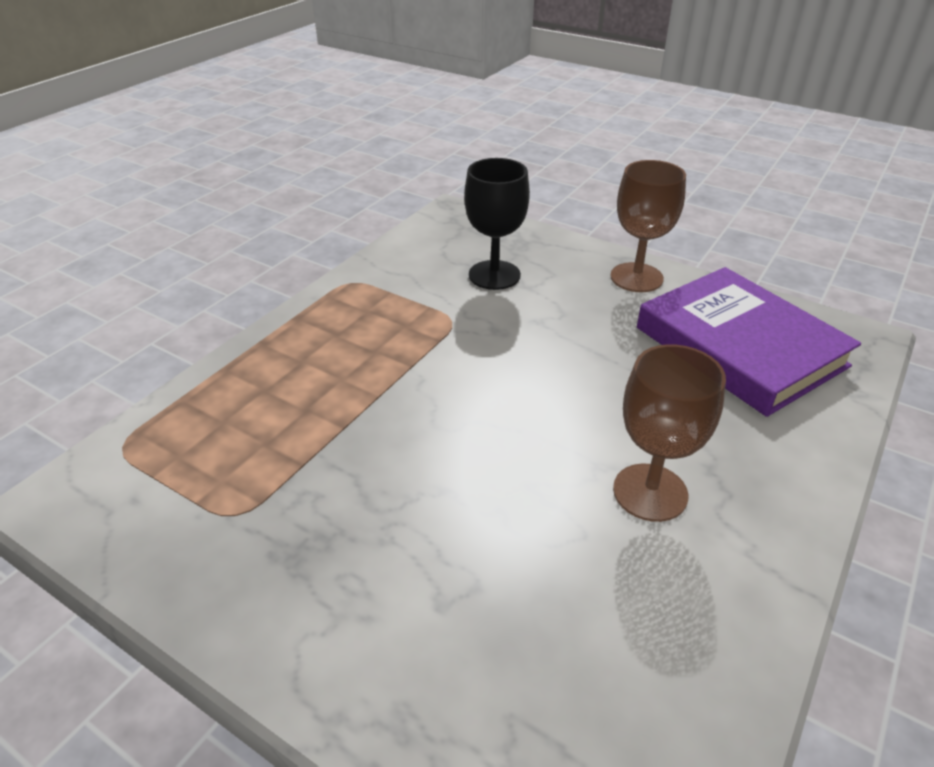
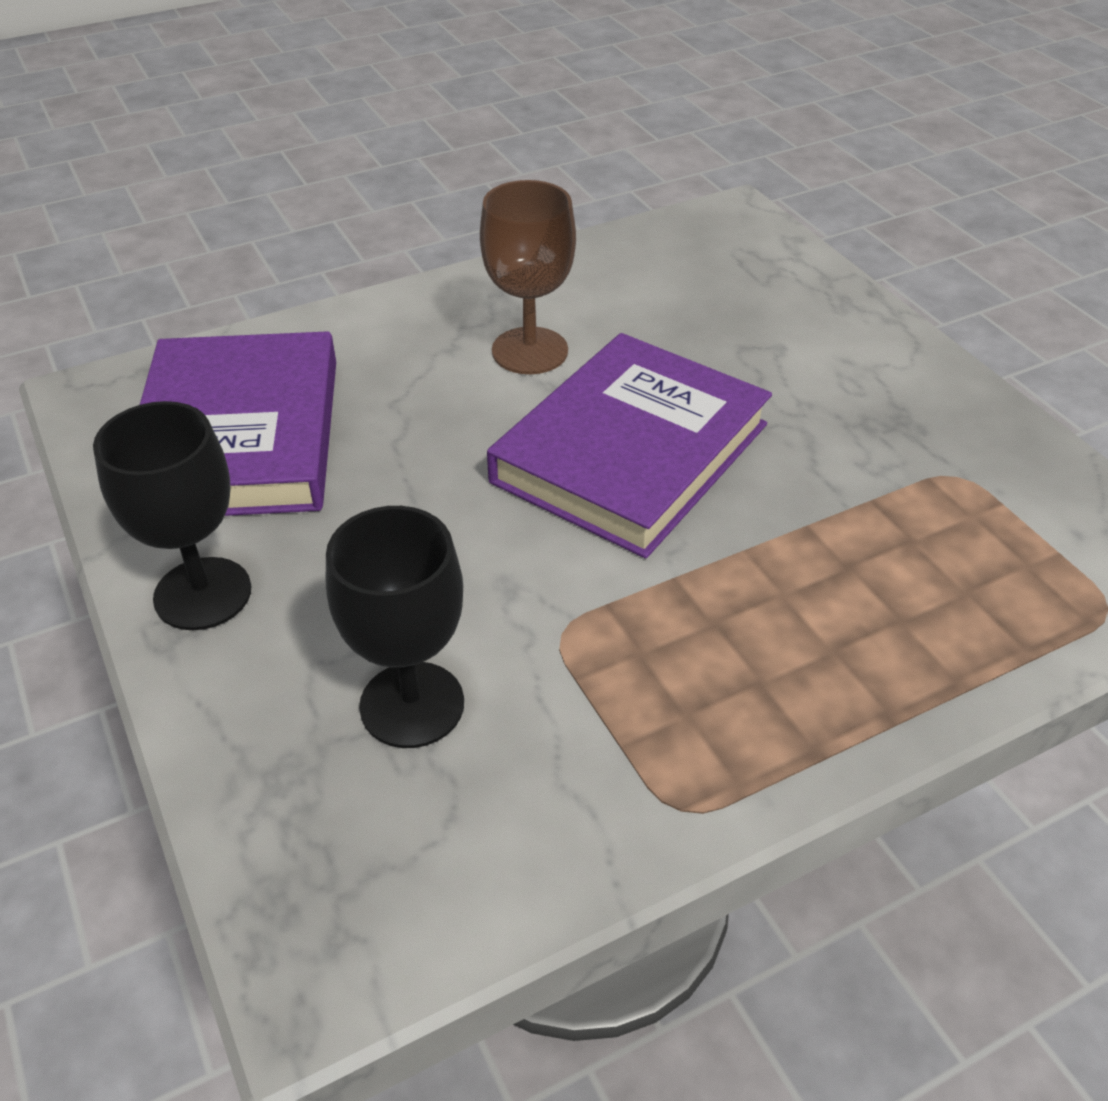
camera: 150 degrees left, 5 degrees up
(494, 433) = (631, 453): none -> purple book
(636, 277) = (203, 594): brown goblet -> black goblet

